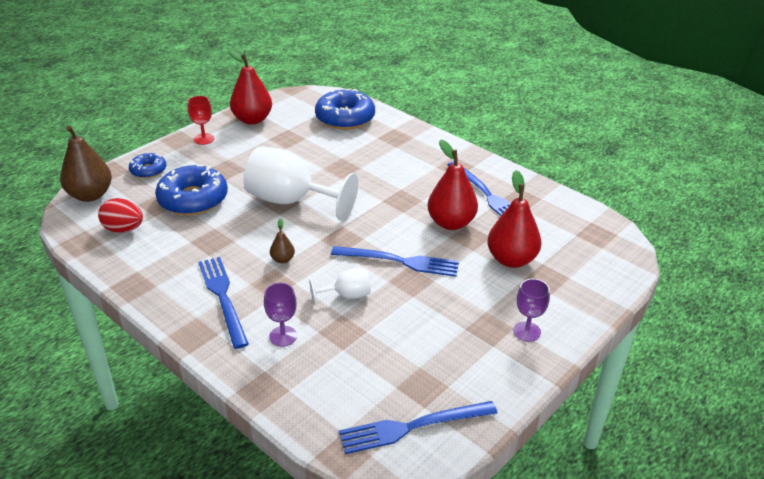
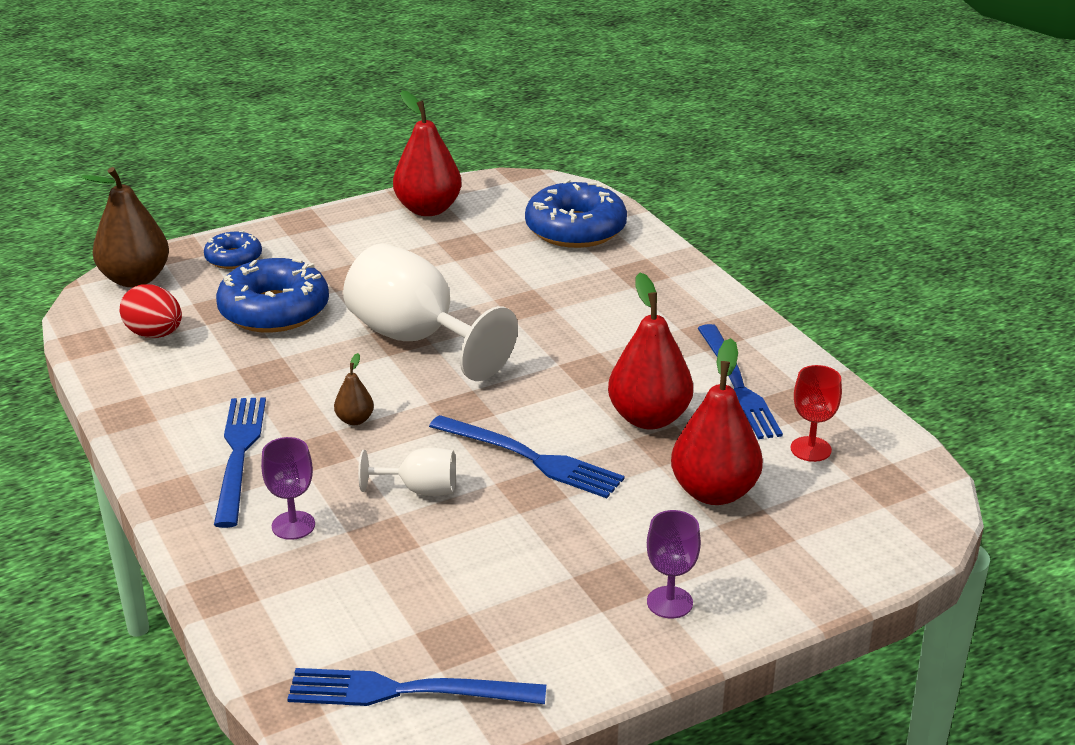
camera: 20 degrees right, 5 degrees down
(204, 139) = (339, 226): red goblet -> red goblet (810, 449)

